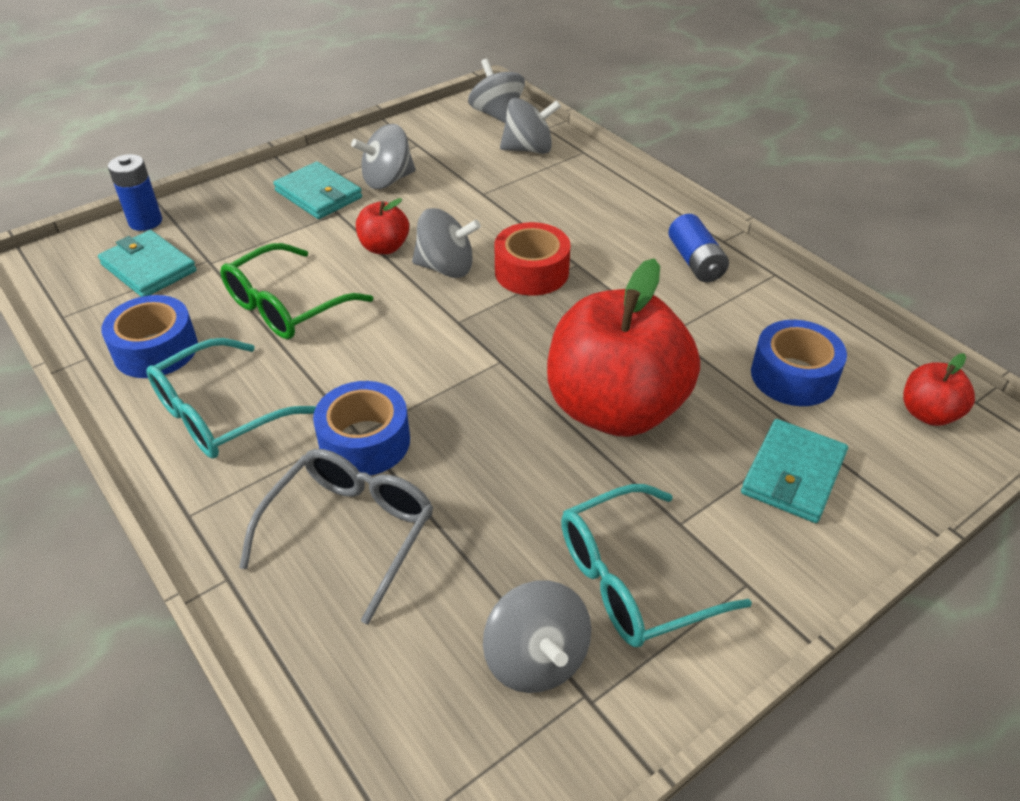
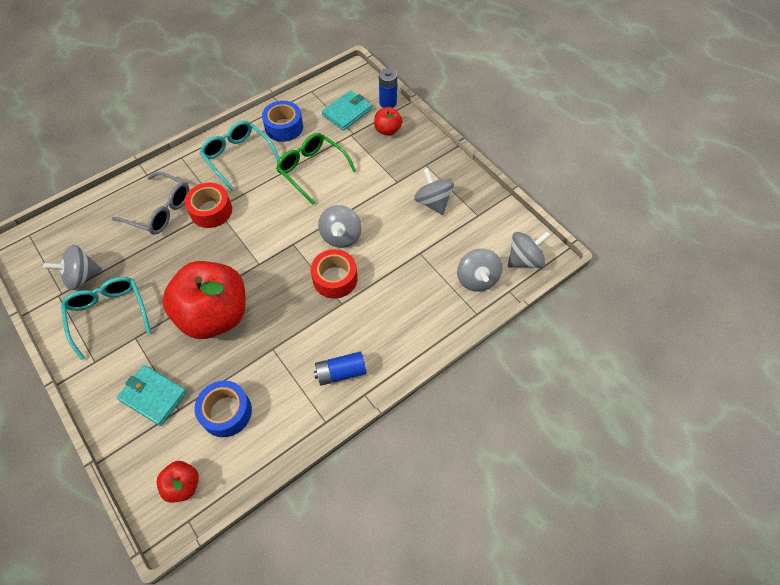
camera: 90 degrees right, 15 degrees up
(318, 194) = (415, 171): turquoise wallet -> none
(365, 441) = (211, 211): blue tape -> red tape
(384, 247) = (362, 206): red apple -> red apple (387, 130)

